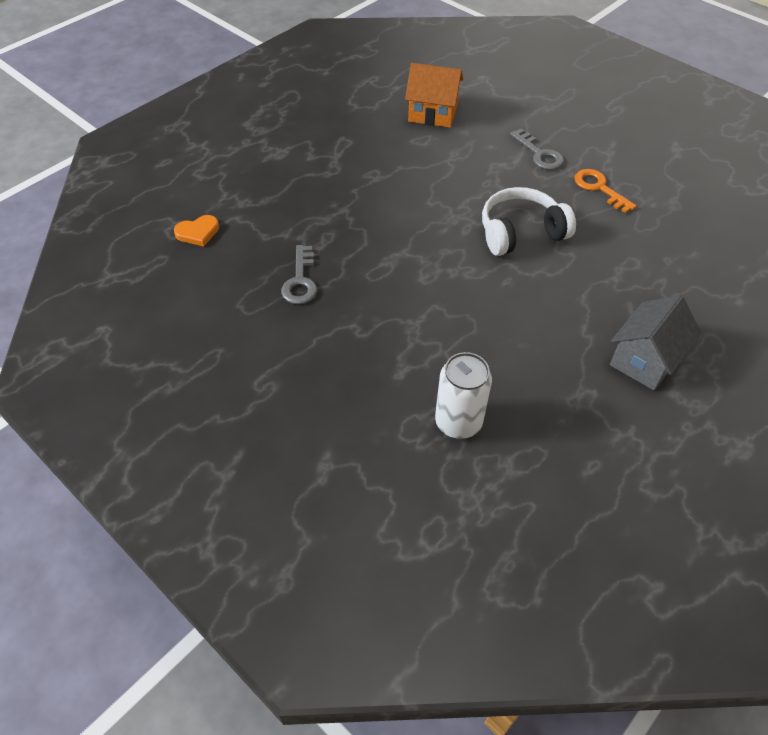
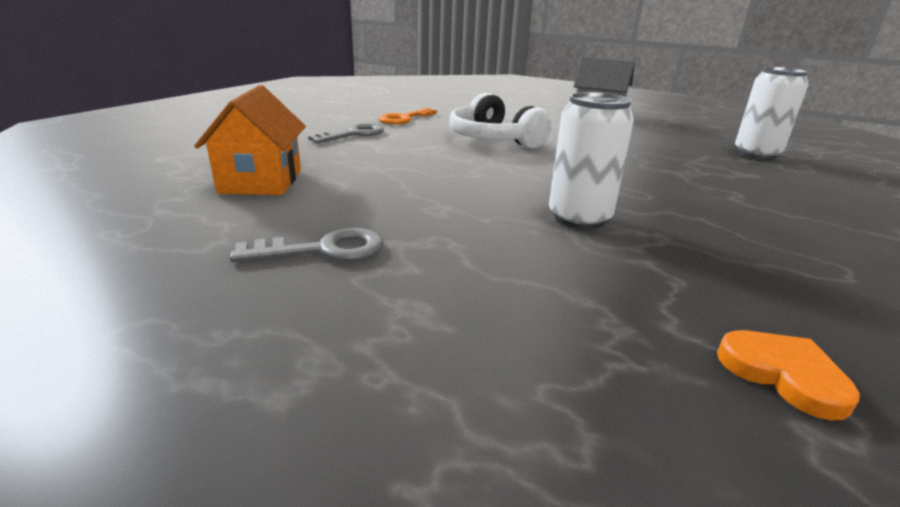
camera: 105 degrees left, 25 degrees down
(300, 281) = (722, 235): grey key -> grey key (324, 250)
(343, 227) = (579, 218): none -> white can

